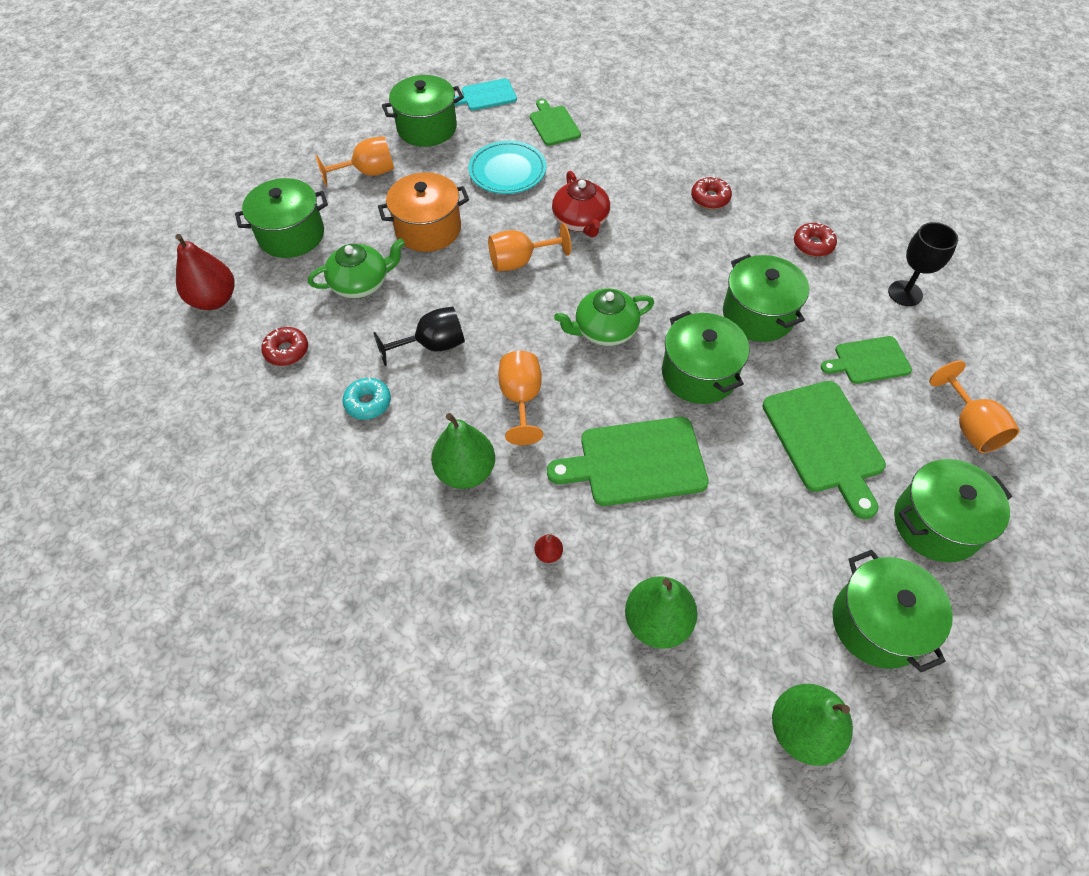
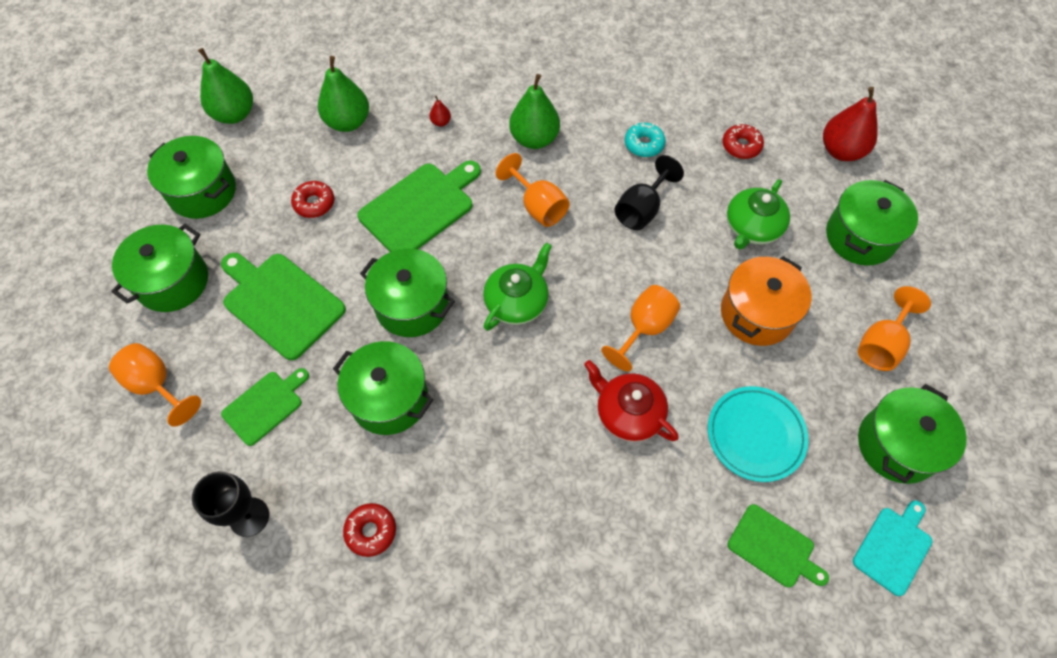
camera: 145 degrees right, 5 degrees up
(710, 198) = (517, 535): red donut -> red donut (314, 203)

